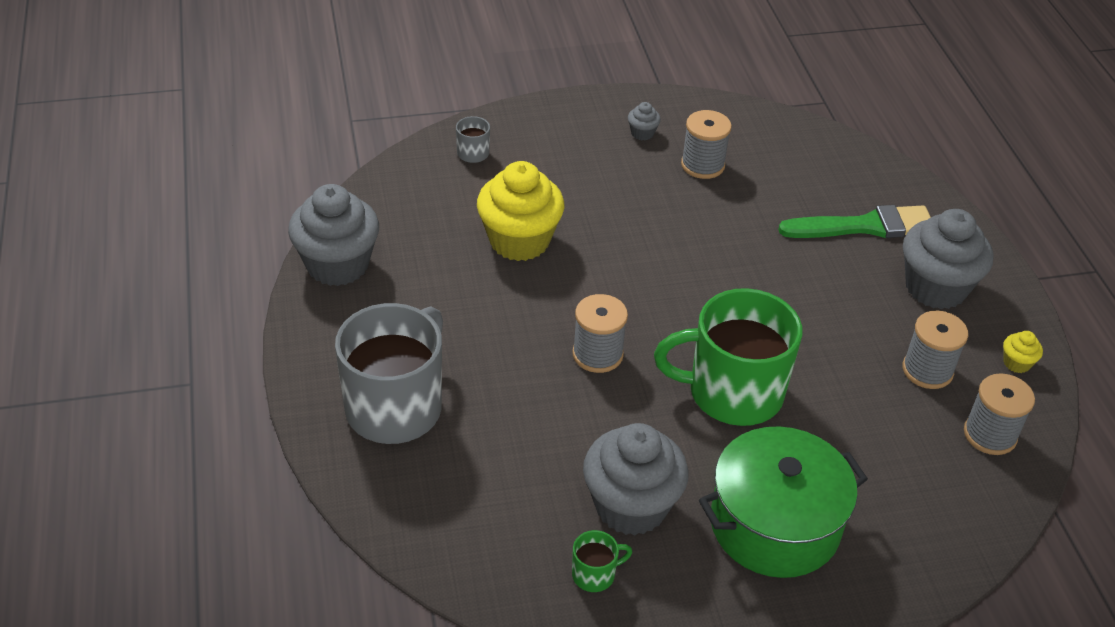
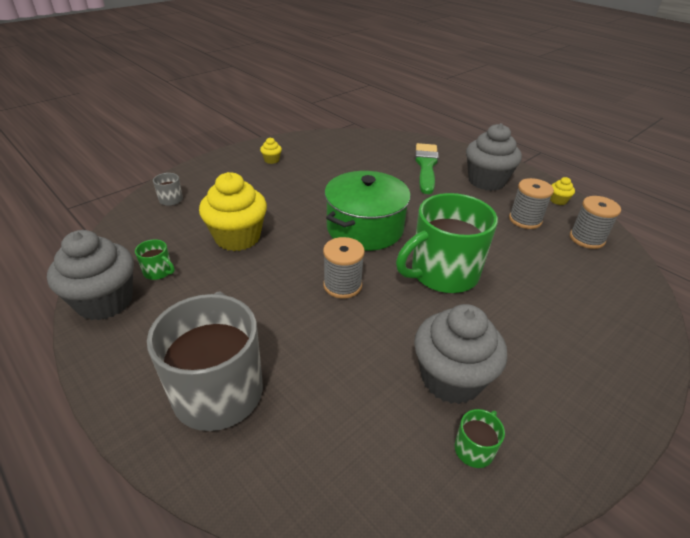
camera: 30 degrees left, 5 degrees down
(407, 251) = (158, 272): none -> green mug
(642, 133) = (271, 160): grey cupcake -> yellow cupcake
(702, 165) = (318, 164): grey spool -> none
(774, 525) = (544, 343): green pot -> green pot (365, 228)
(865, 226) = (426, 166): green brush -> green brush turned 45 degrees counterclockwise

